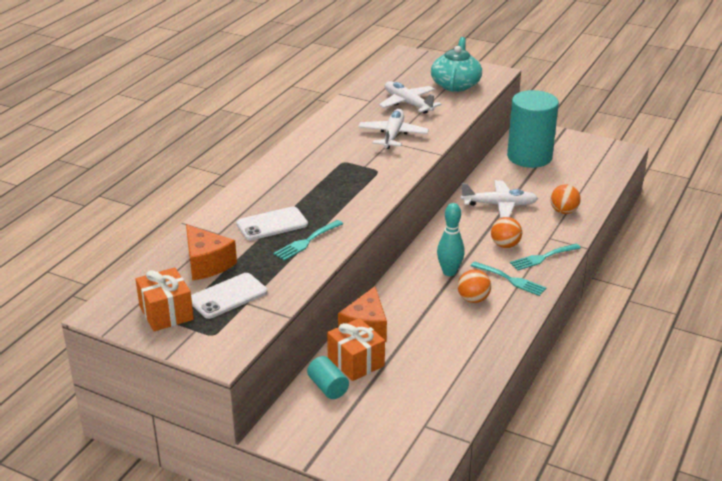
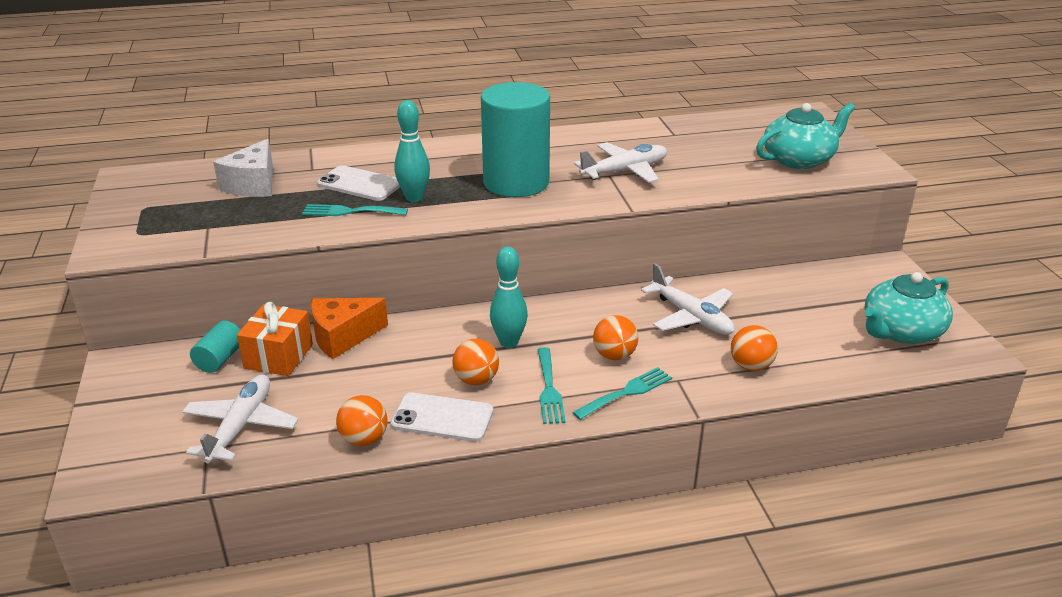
camera: 50 degrees right, 0 degrees up
(166, 313) = (153, 200): orange gift -> none
(207, 264) = (253, 184): orange cheese -> white cheese
(228, 296) = (209, 214): white phone -> white phone (442, 418)
(321, 213) = (414, 197): none -> turquoise bowling pin
(407, 103) = (705, 153): white plane -> white plane (241, 426)
(485, 362) = (364, 439): none -> orange ball
(529, 157) = (828, 293): turquoise cylinder -> turquoise cylinder (516, 182)
(542, 258) = (626, 392): turquoise fork -> turquoise fork turned 120 degrees clockwise
(585, 158) = (901, 331): none -> turquoise teapot

